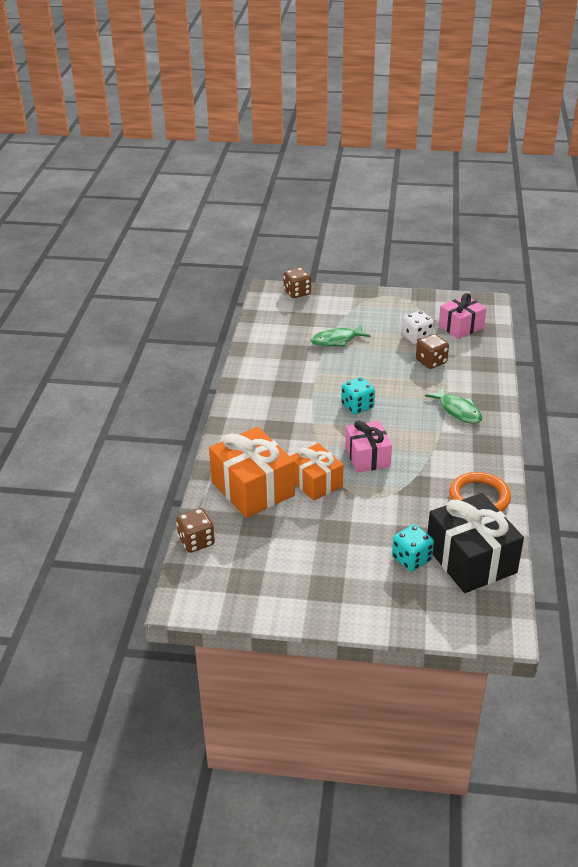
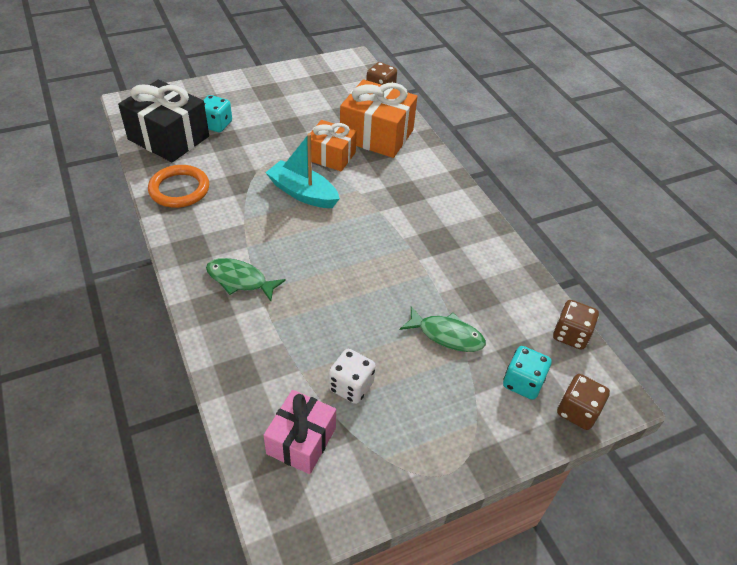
camera: 145 degrees right, 10 degrees up
(336, 340) = (446, 335): green fish -> green fish turned 75 degrees clockwise
(357, 406) = (351, 245): turquoise dice -> turquoise dice (522, 382)
(367, 457) = (303, 193): pink gift -> turquoise boat
(431, 362) = (308, 346): brown dice -> brown dice (570, 335)

